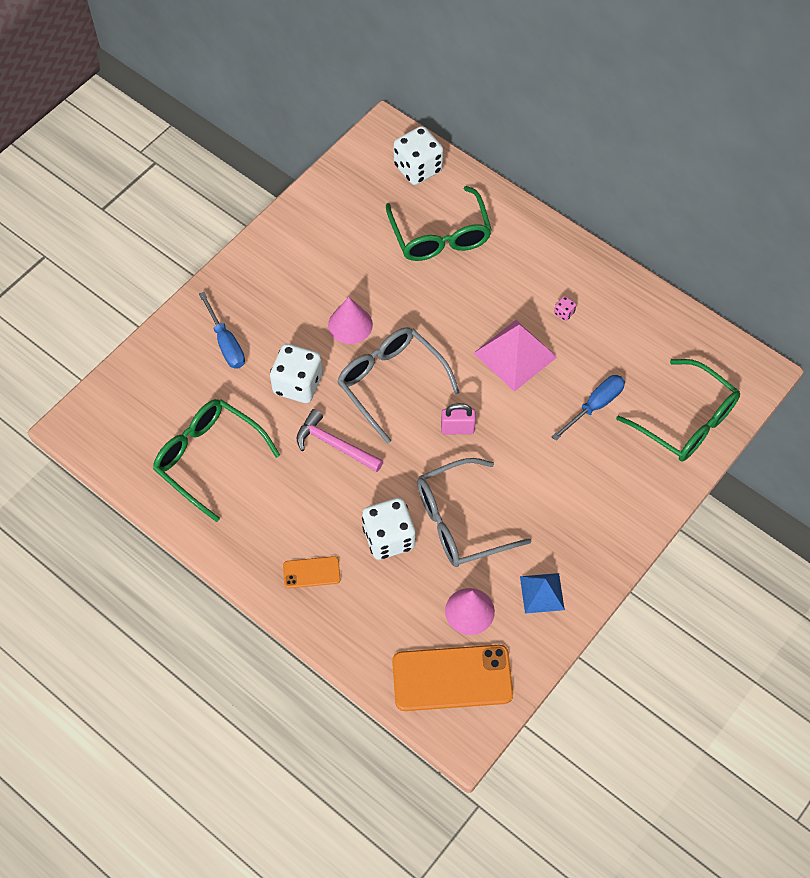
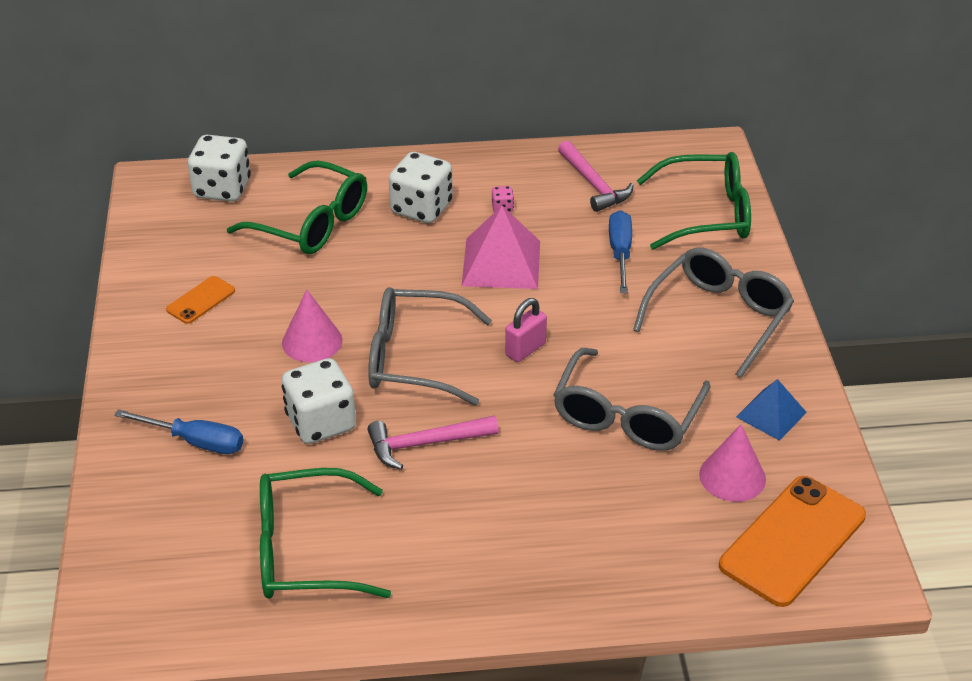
camera: 45 degrees left, 20 degrees down
(311, 572) = (546, 564): orange phone -> orange phone (201, 300)
(389, 538) = (580, 478): white dice -> white dice (421, 208)
(596, 502) = (719, 317): none -> grey glasses
(642, 340) = (594, 184): none -> pink hammer

